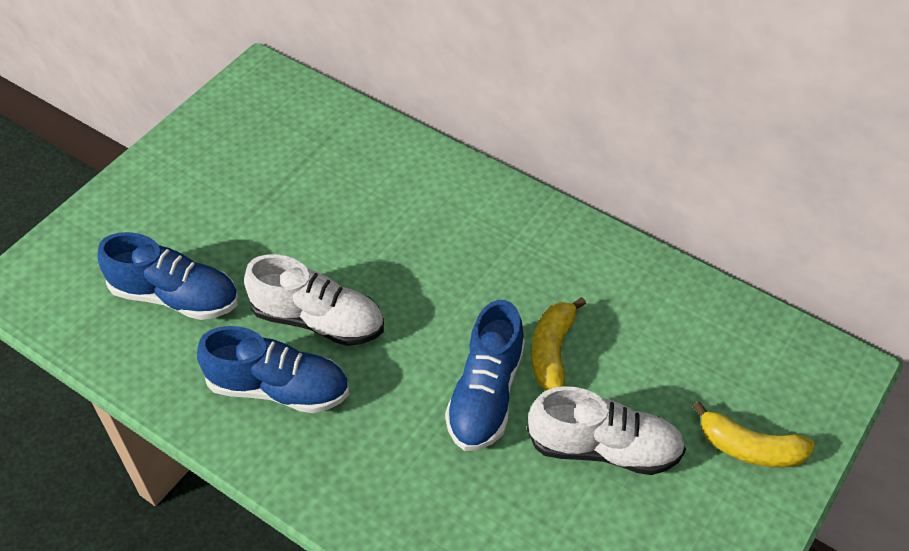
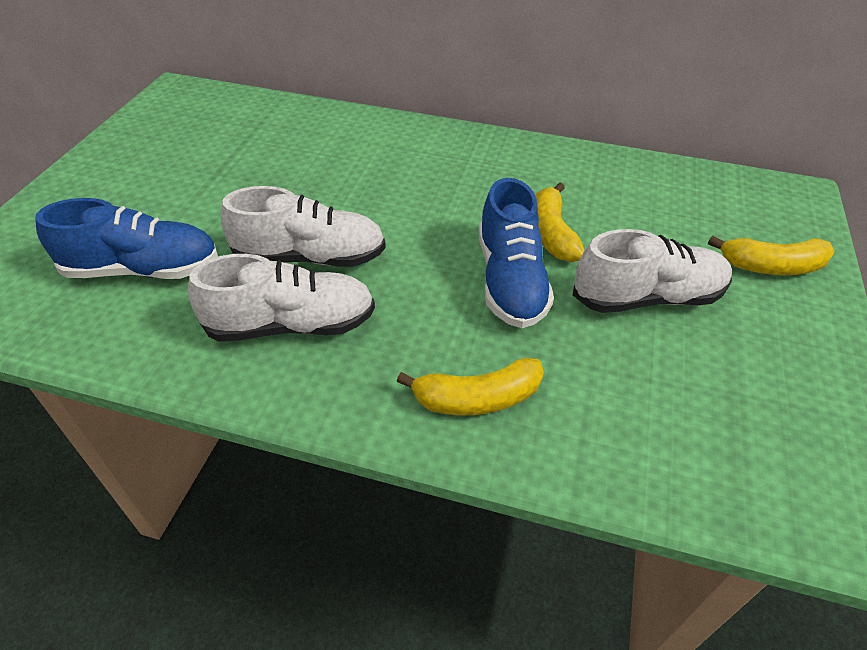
camera: 20 degrees left, 5 degrees down
(278, 388) = (291, 325): blue shoe -> white shoe
(402, 503) = (477, 398): none -> yellow banana

